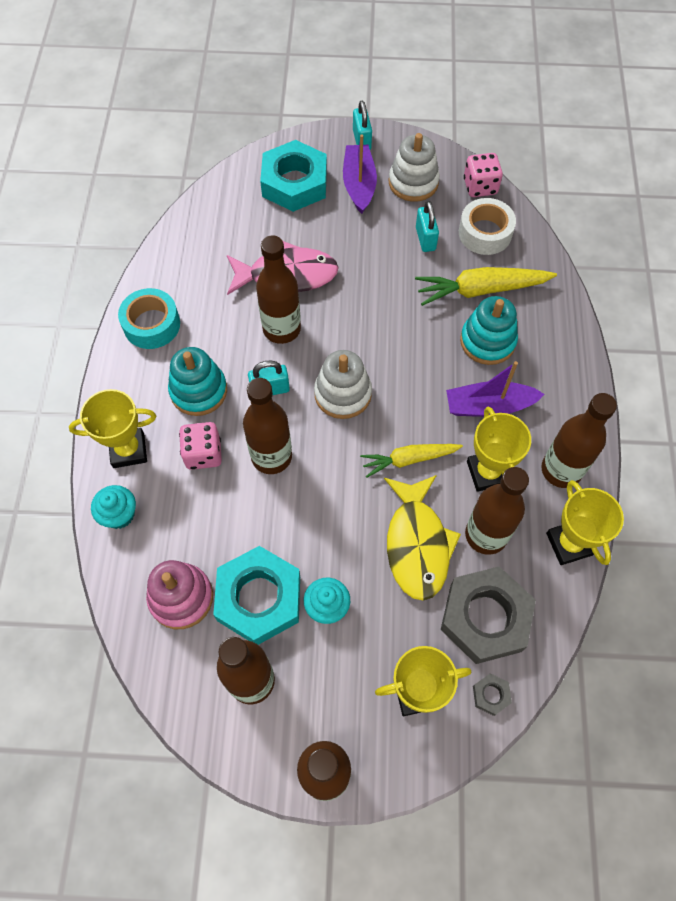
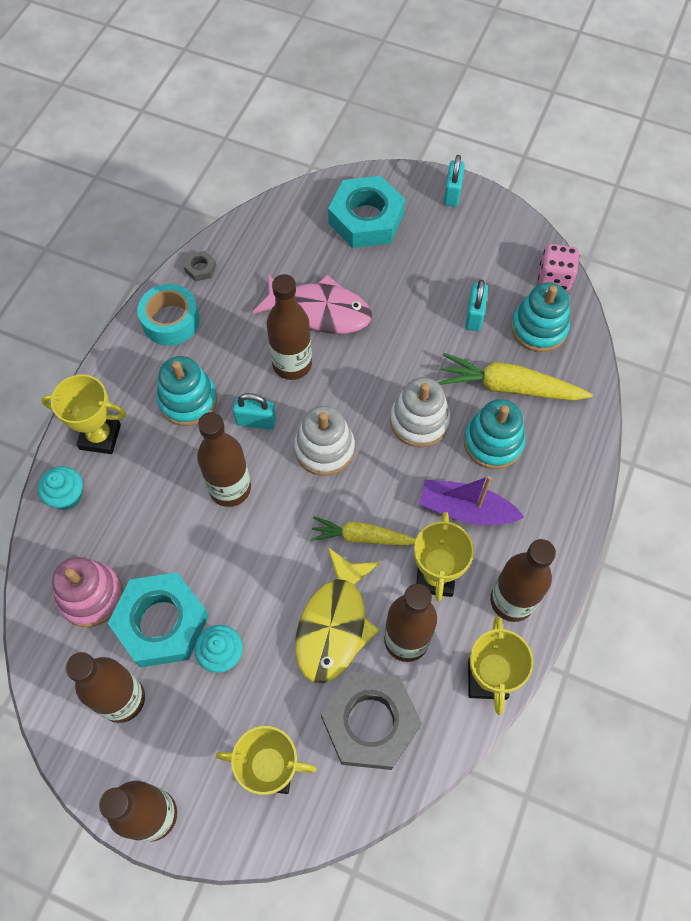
camera: 20 degrees right, 0 degrees up
(203, 454) = (167, 463): pink dice -> none
(359, 184) = (430, 239): purple boat -> none
(413, 182) = (486, 253): white stacking toy -> white stacking toy (419, 421)
(485, 233) = (538, 328): white tape -> turquoise stacking toy
(491, 695) = (343, 801): grey nut -> grey nut (200, 268)

